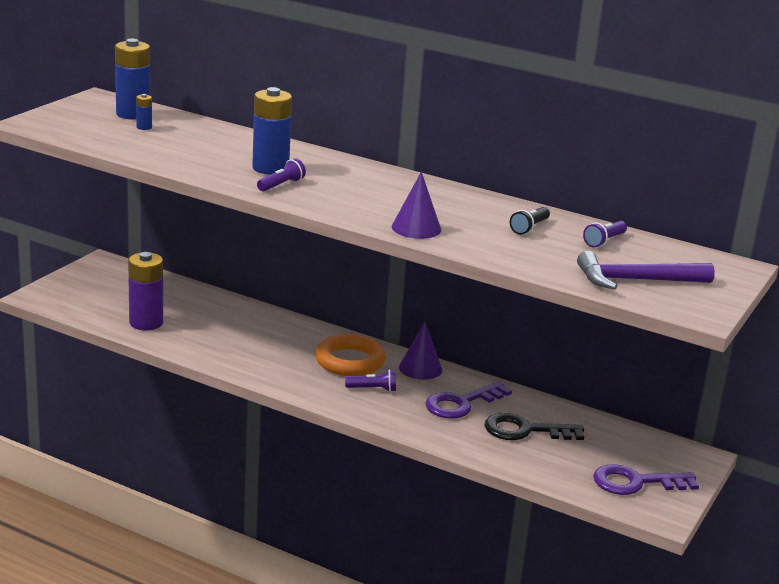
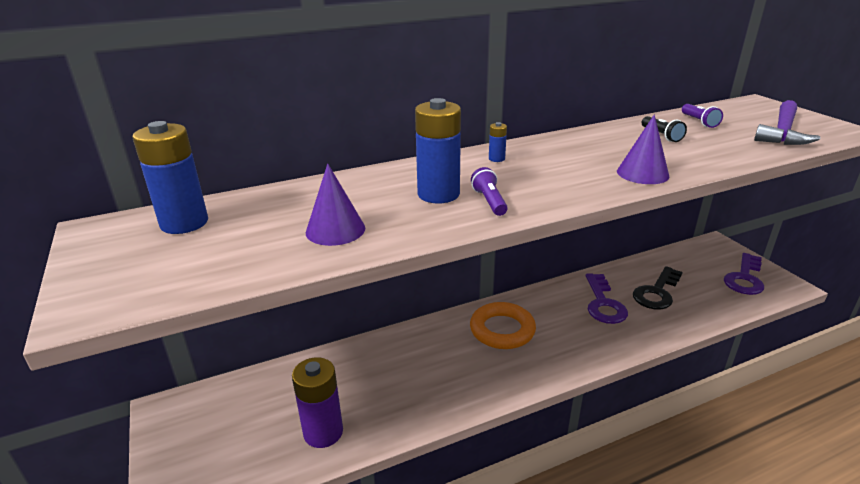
camera: 50 degrees left, 5 degrees up
(144, 127) = (234, 228): blue battery -> blue battery (496, 159)
(373, 389) = (556, 337): purple flashlight -> none
(420, 368) = (538, 300): purple cone -> purple cone (335, 230)

